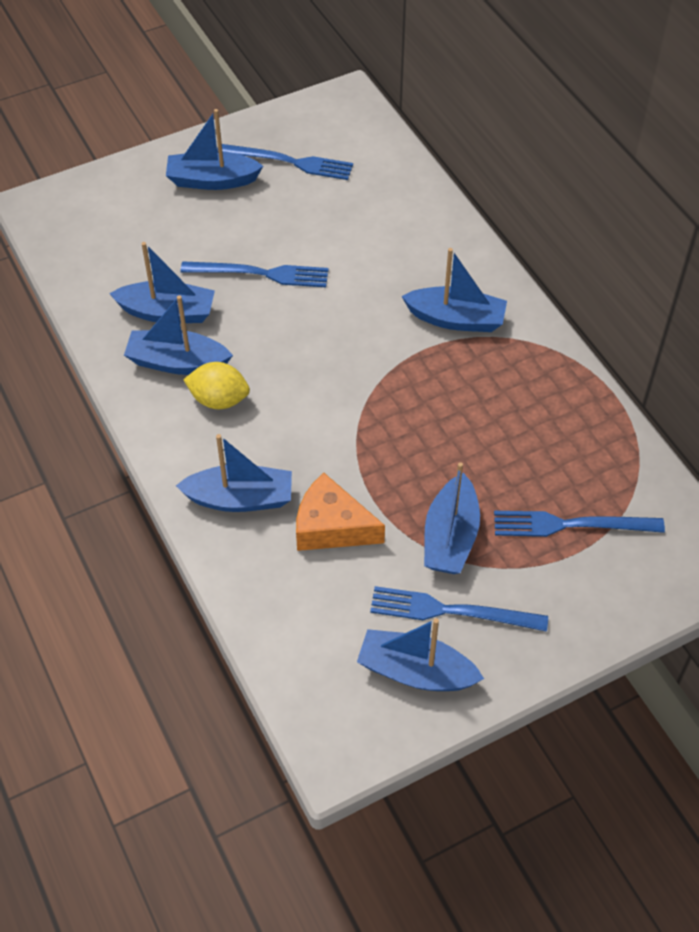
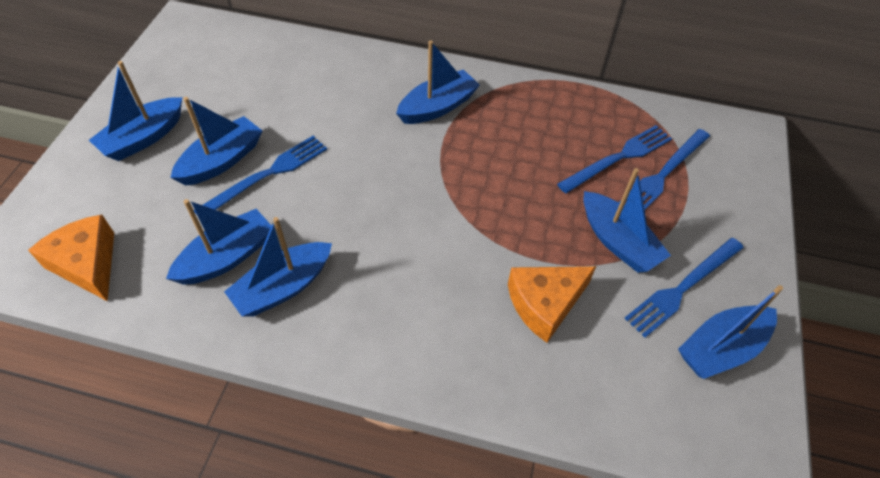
camera: 50 degrees left, 0 degrees up
(84, 247) = (87, 264): none -> orange cheese
(219, 400) = (351, 287): yellow lemon -> none
(240, 499) = (461, 344): blue boat -> blue boat (222, 160)
(289, 162) = (192, 87): blue fork -> blue fork (618, 158)

